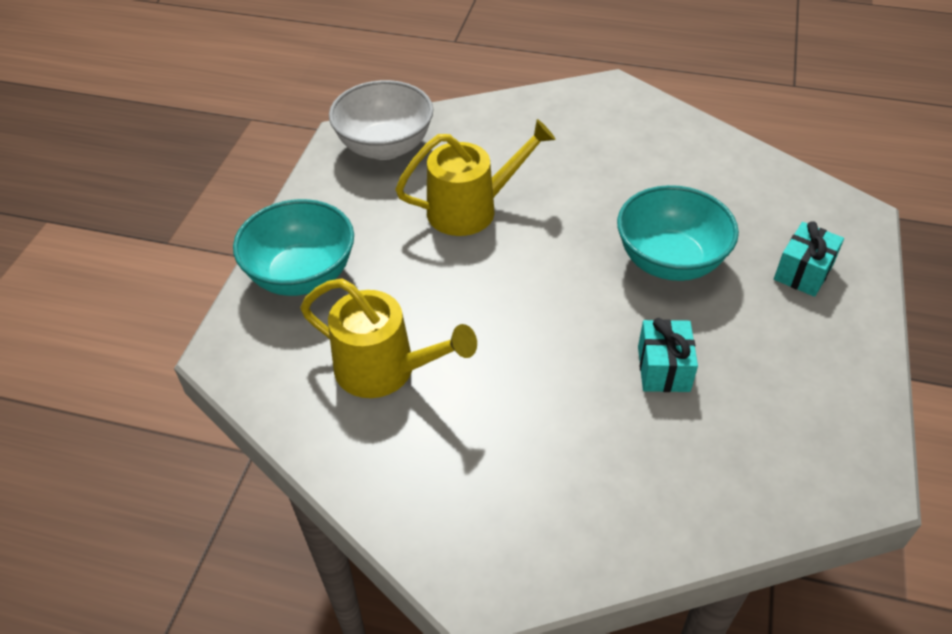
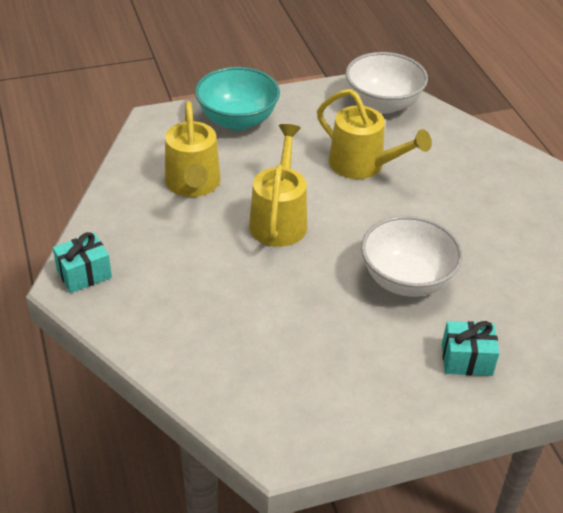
camera: 55 degrees right, 5 degrees down
(506, 318) = (279, 219): none -> yellow watering can
(663, 369) = (298, 310): turquoise gift -> turquoise gift (84, 274)
(669, 261) = (406, 280): turquoise bowl -> white bowl

